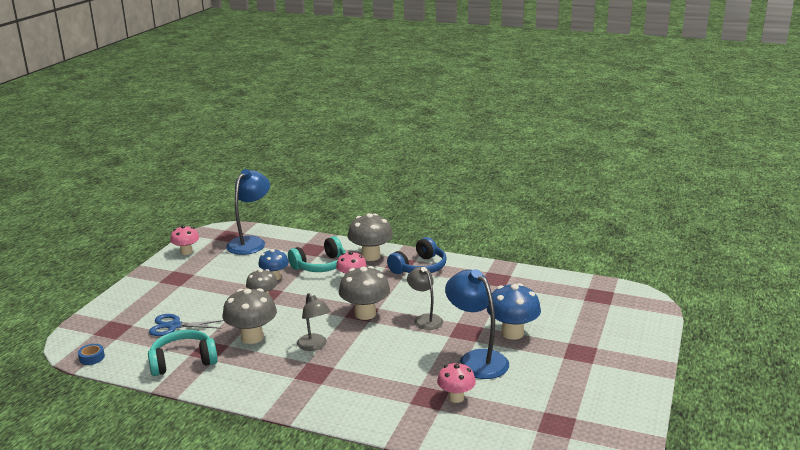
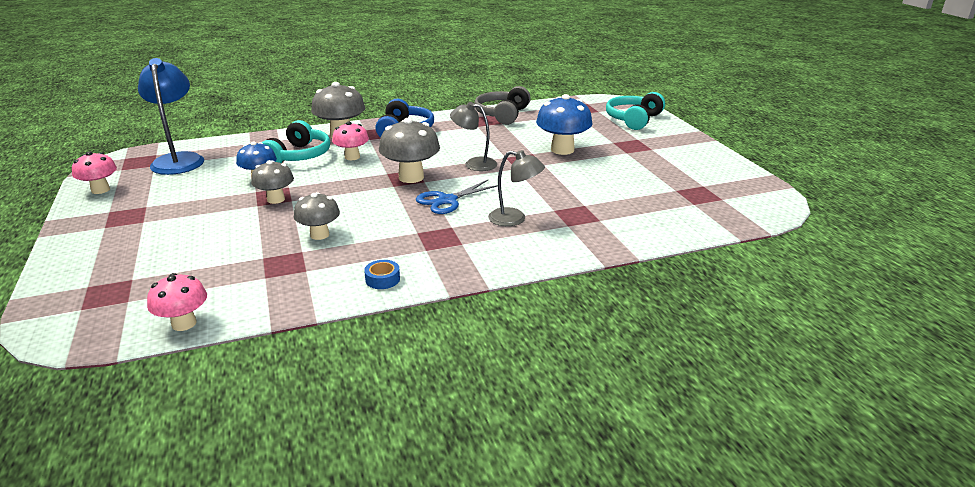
camera: 40 degrees left, 5 degrees up
(92, 358) = (120, 333): blue tape -> blue tape (382, 279)
(174, 326) = (198, 259): blue scissors -> blue scissors (447, 200)
(183, 361) = (267, 286): turquoise headphones -> turquoise headphones (633, 119)
(252, 337) = (319, 235): grey mushroom -> grey mushroom, size x0.64
(314, 346) = (402, 217): grey lamp -> grey lamp (514, 219)
(456, 397) = (598, 207): pink mushroom -> pink mushroom (184, 323)
(476, 359) = (566, 176): blue lamp -> none
(518, 278) = (502, 114): none -> grey headphones

